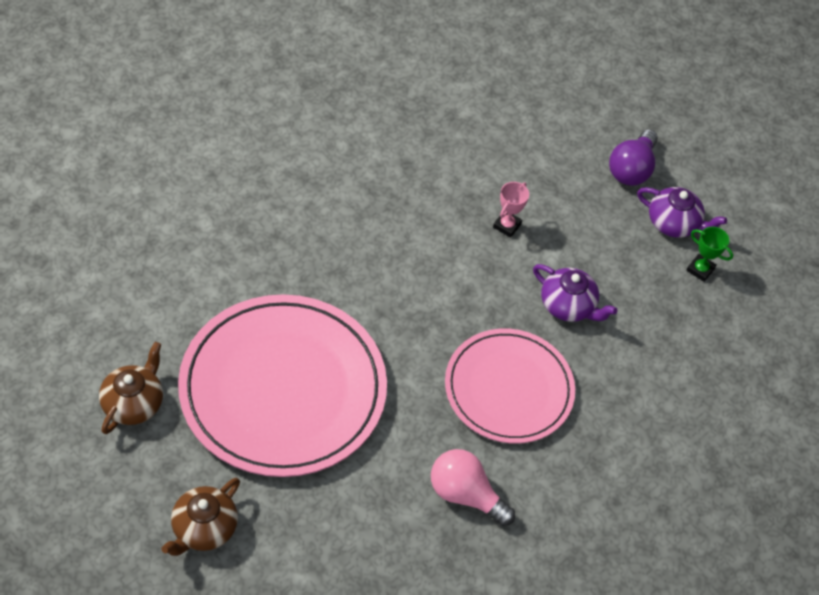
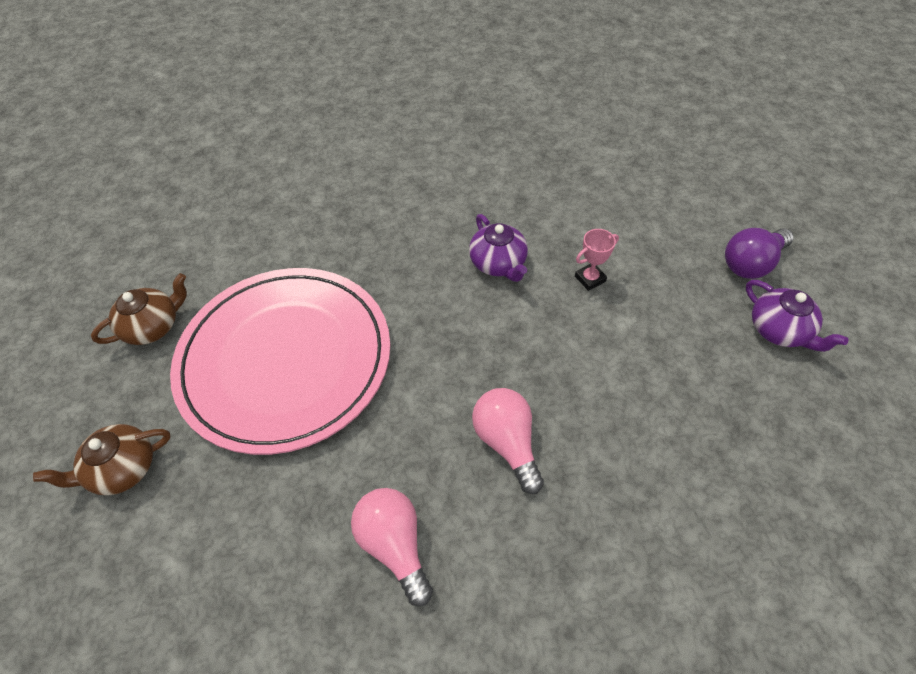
camera: 35 degrees right, 0 degrees up
(508, 388) = (507, 442): pink plate -> pink light bulb
(568, 305) = (617, 377): purple teapot -> purple teapot (498, 263)
(700, 269) = (793, 389): green trophy -> none

